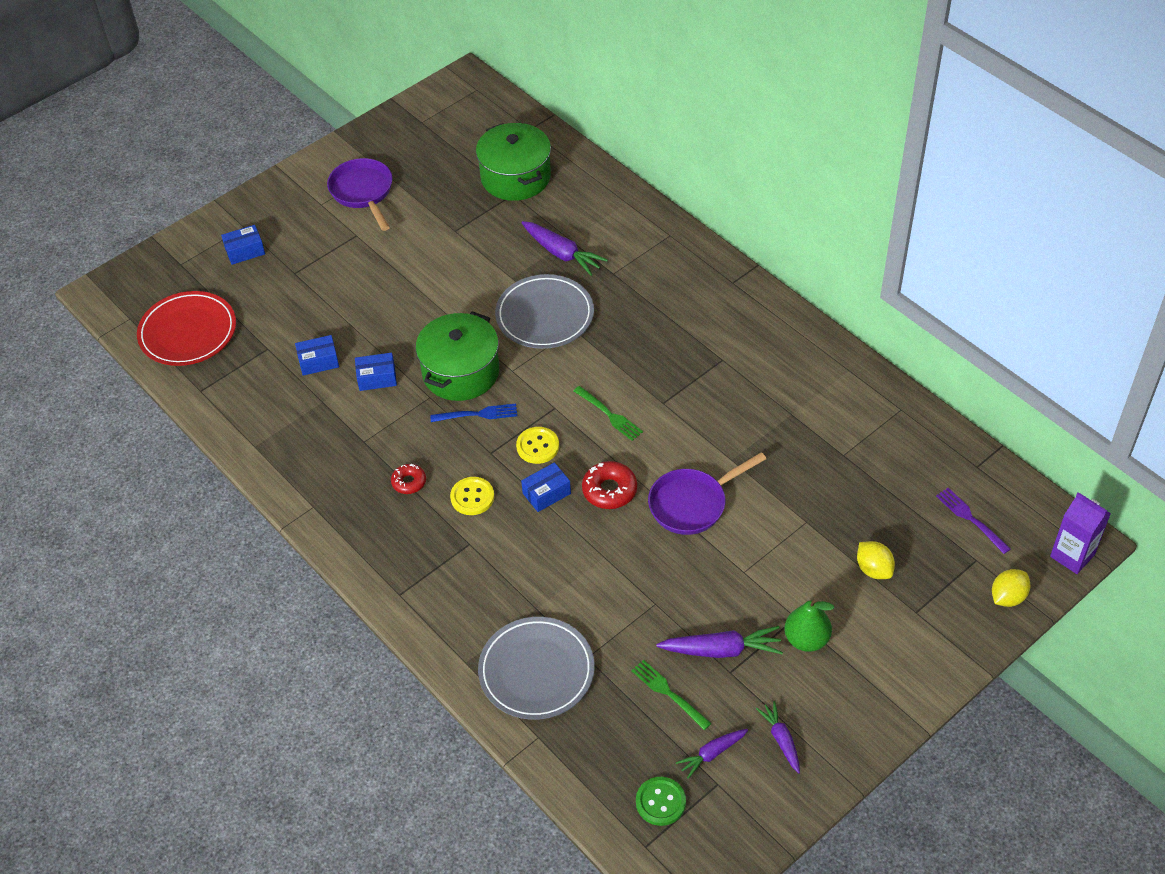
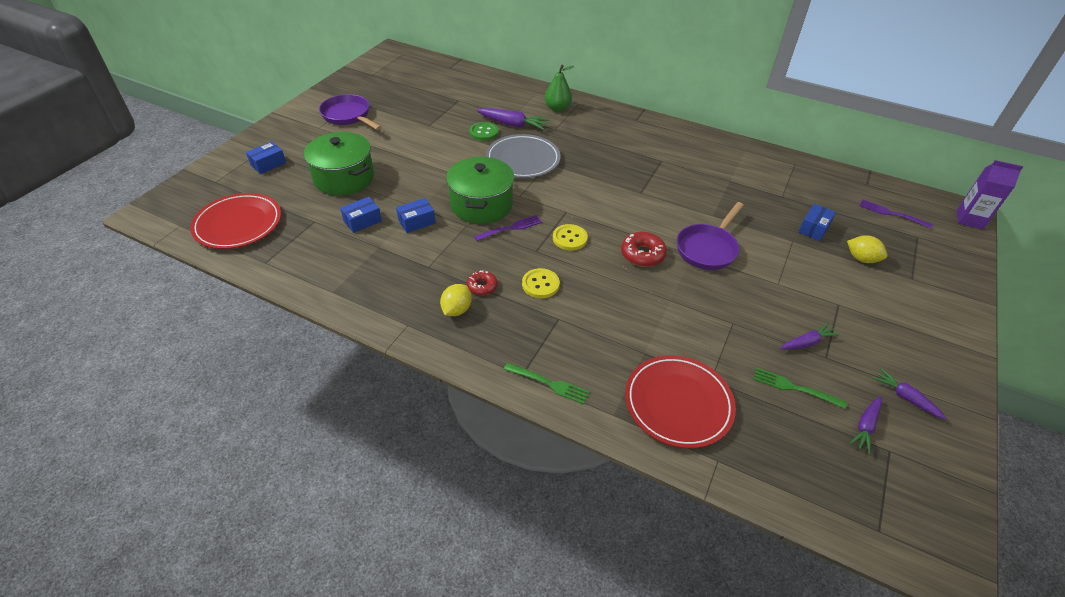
camera: 25 degrees left, 5 degrees down
(477, 414) = (510, 228): blue fork -> purple fork
(515, 177) = (455, 91): green pot -> green pot (344, 178)
(536, 671) = (678, 403): grey plate -> red plate
(546, 493) = (597, 268): blue box -> blue box (813, 228)
(609, 415) = (608, 207): green fork -> green fork (549, 383)
(660, 802) = (859, 483): green button -> green button (484, 132)
(721, 650) = (807, 342): purple carrot -> purple carrot, size x0.63
(806, 639) = (859, 317): green pear -> green pear (557, 108)
(1007, 597) = (958, 253): yellow lemon -> yellow lemon (456, 310)

